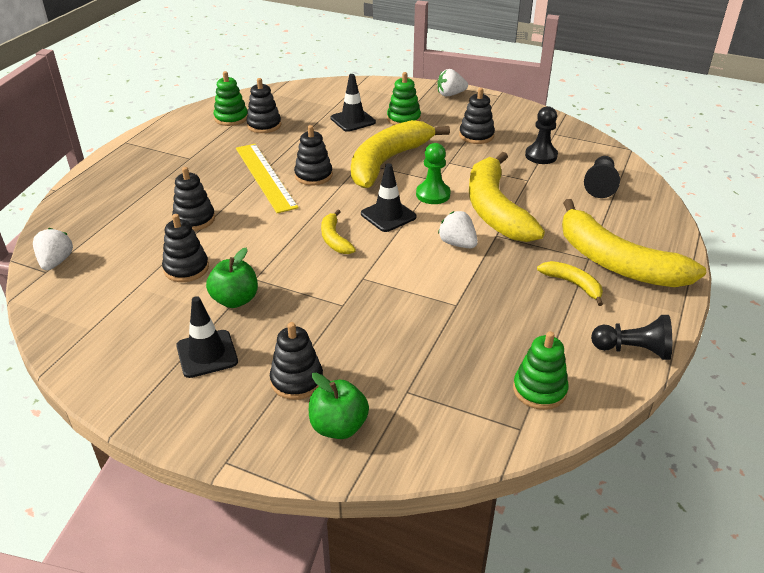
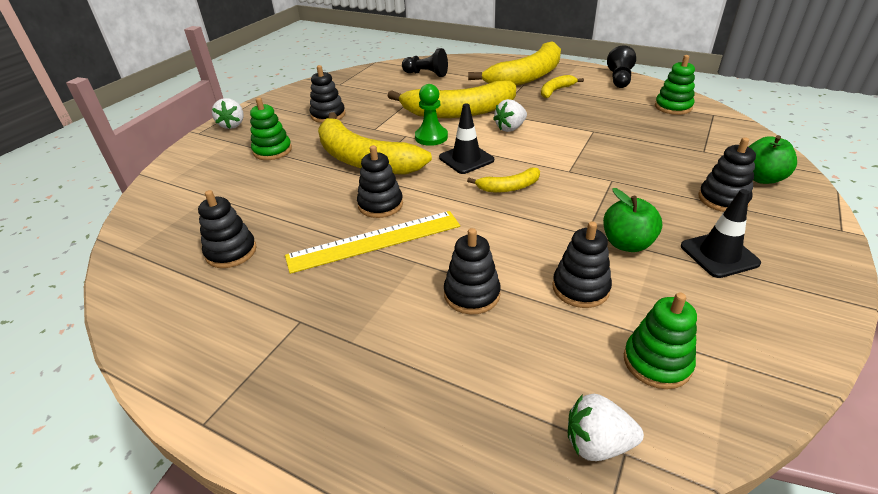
camera: 85 degrees left, 0 degrees up
(231, 118) = (188, 287): green stacking toy -> green stacking toy (657, 362)
(353, 120) = (257, 182): black traffic cone -> none
(541, 156) = (375, 91): black pawn -> none

